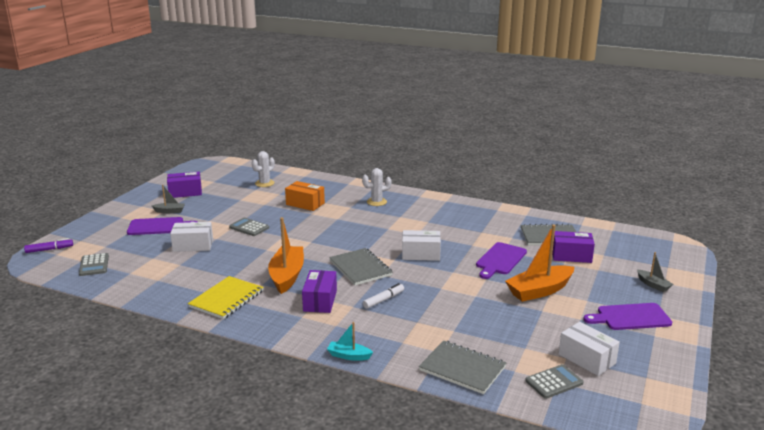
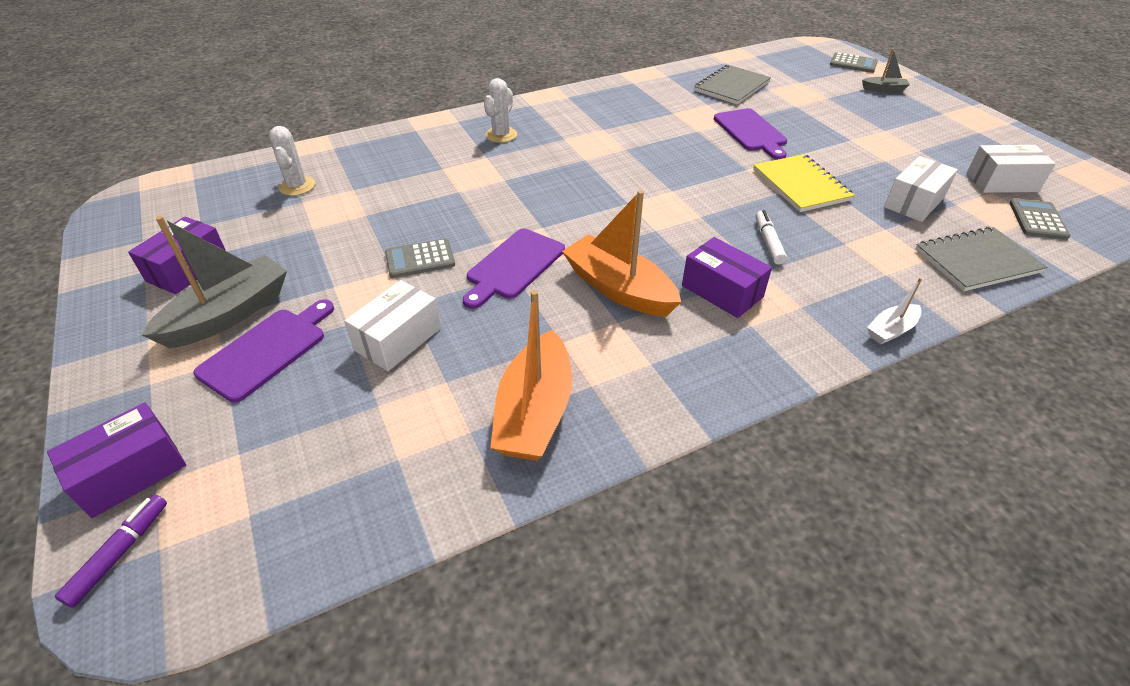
camera: 50 degrees left, 20 degrees up
(94, 265) = (297, 501): grey calculator -> grey calculator (853, 64)
(169, 211) = (229, 314): grey boat -> grey boat, size x1.99
(226, 299) = (626, 376): yellow notebook -> yellow notebook (801, 185)
(305, 204) = (421, 183): orange box -> none
(349, 356) = (891, 330): turquoise boat -> white boat
(360, 268) = (666, 222): grey notebook -> none
(421, 254) = (680, 168): white box -> white box (914, 202)
(539, 291) = (842, 143): orange boat -> orange boat (534, 412)
(571, 256) = (785, 96): purple box -> purple box (131, 472)
(630, 317) = (936, 126): purple cutting board -> purple cutting board (514, 266)

